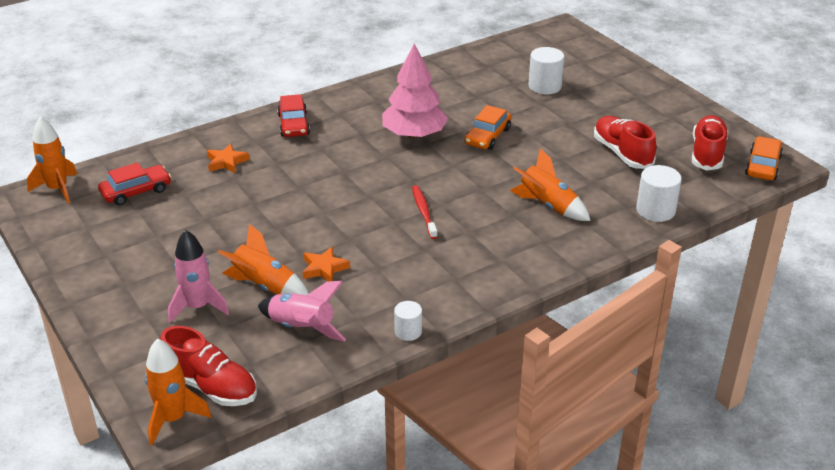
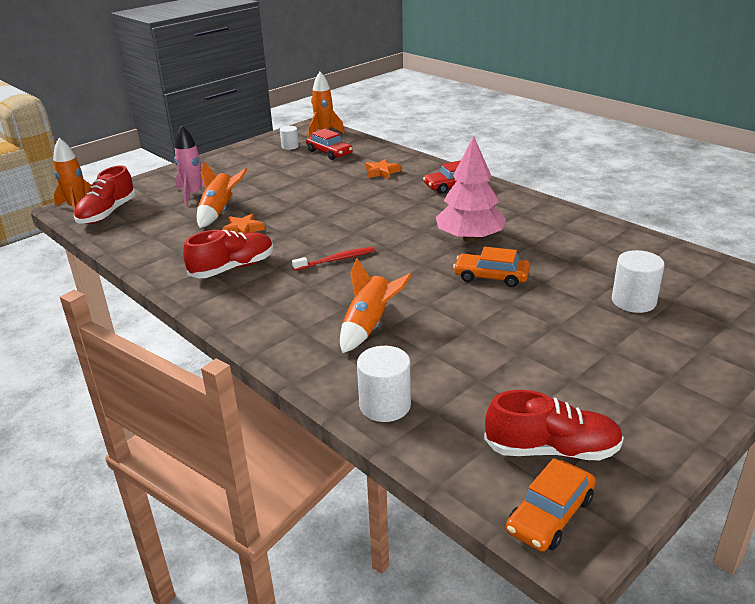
camera: 80 degrees right, 5 degrees down
(301, 328) = (167, 232): pink rocket -> none
(408, 331) = (159, 275): white cylinder -> white cylinder (290, 146)
(622, 153) = (508, 371): red shoe -> red shoe (232, 268)
(763, 166) = (550, 515): orange car -> orange car turned 120 degrees clockwise

